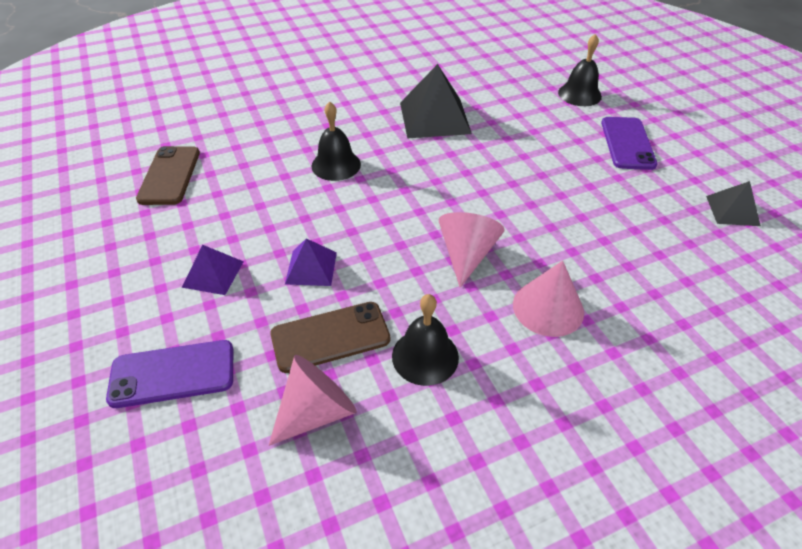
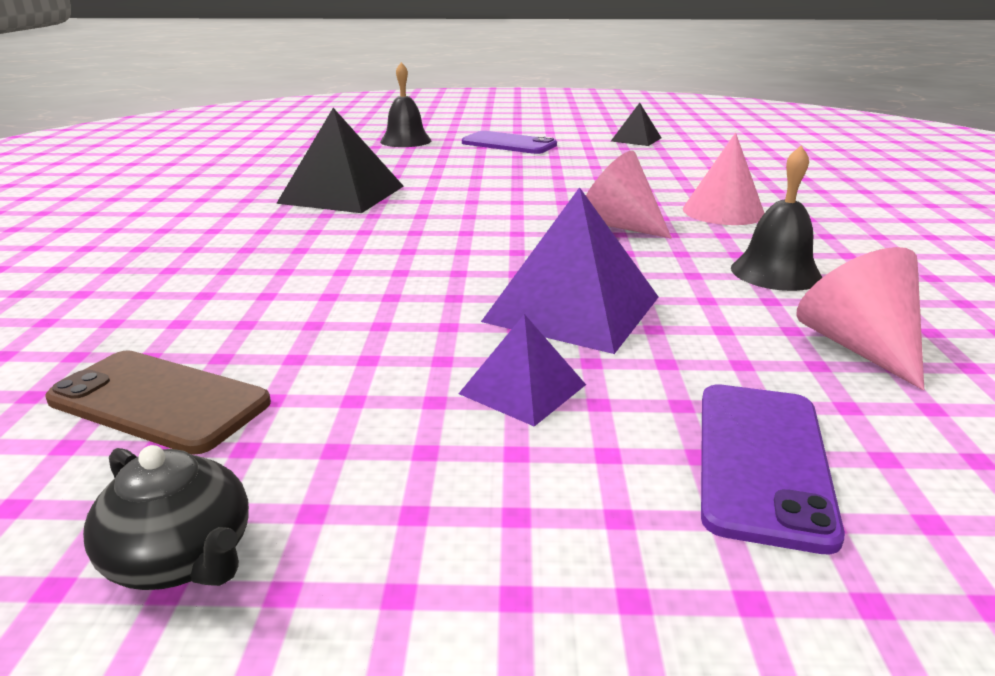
camera: 65 degrees left, 20 degrees down
(81, 228) = (182, 558): none -> black teapot
(311, 268) = (573, 309): purple pyramid -> purple pyramid, size x1.81
(330, 337) = (722, 317): brown phone -> none
(336, 165) = (356, 258): black bell -> none

